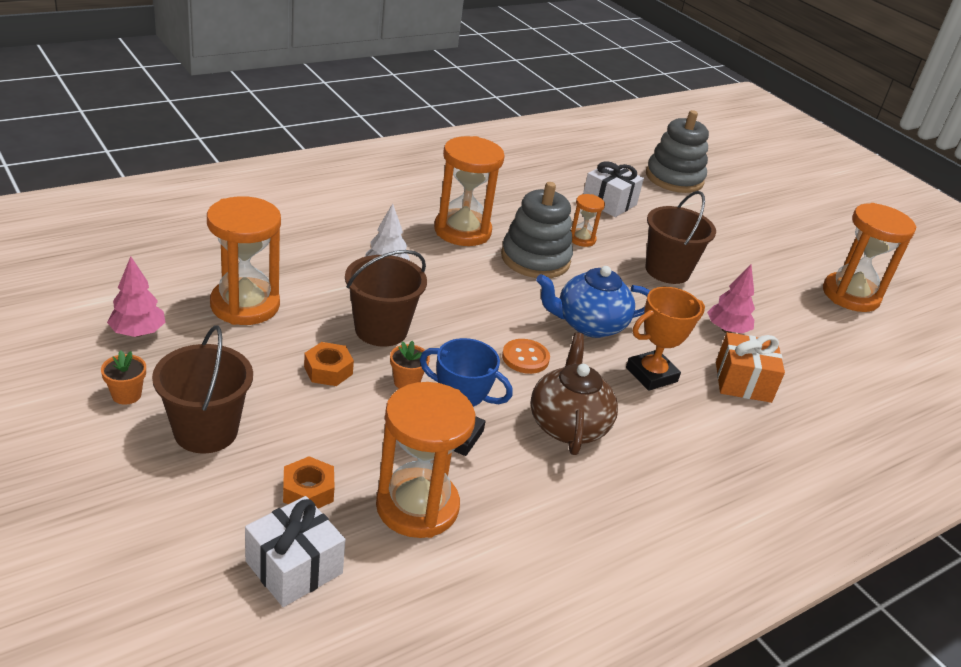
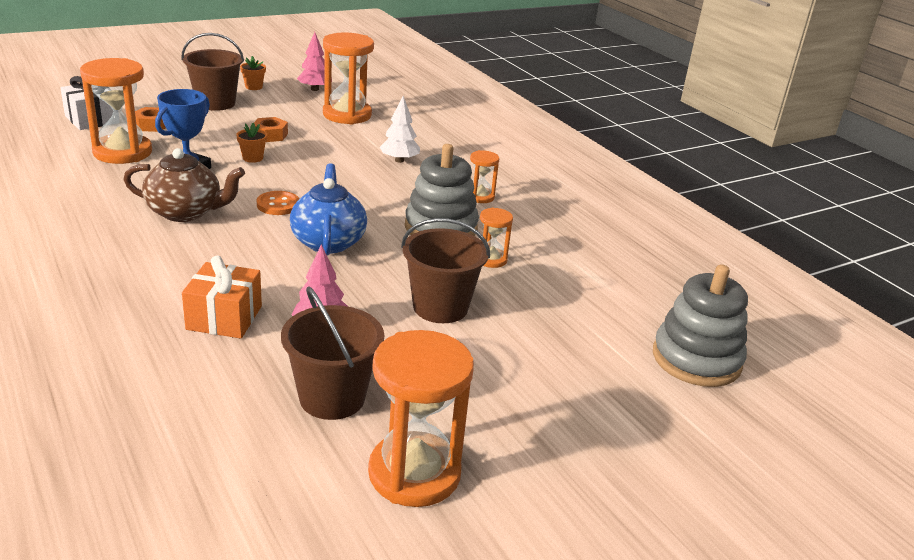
camera: 95 degrees right, 5 degrees down
(381, 330) = (318, 154): brown bucket -> brown bucket (332, 398)
(462, 231) = (480, 197): orange hourglass -> orange hourglass, size x0.50
(609, 202) = (588, 291): white gift -> none
(651, 375) = (245, 263): orange trophy -> none

